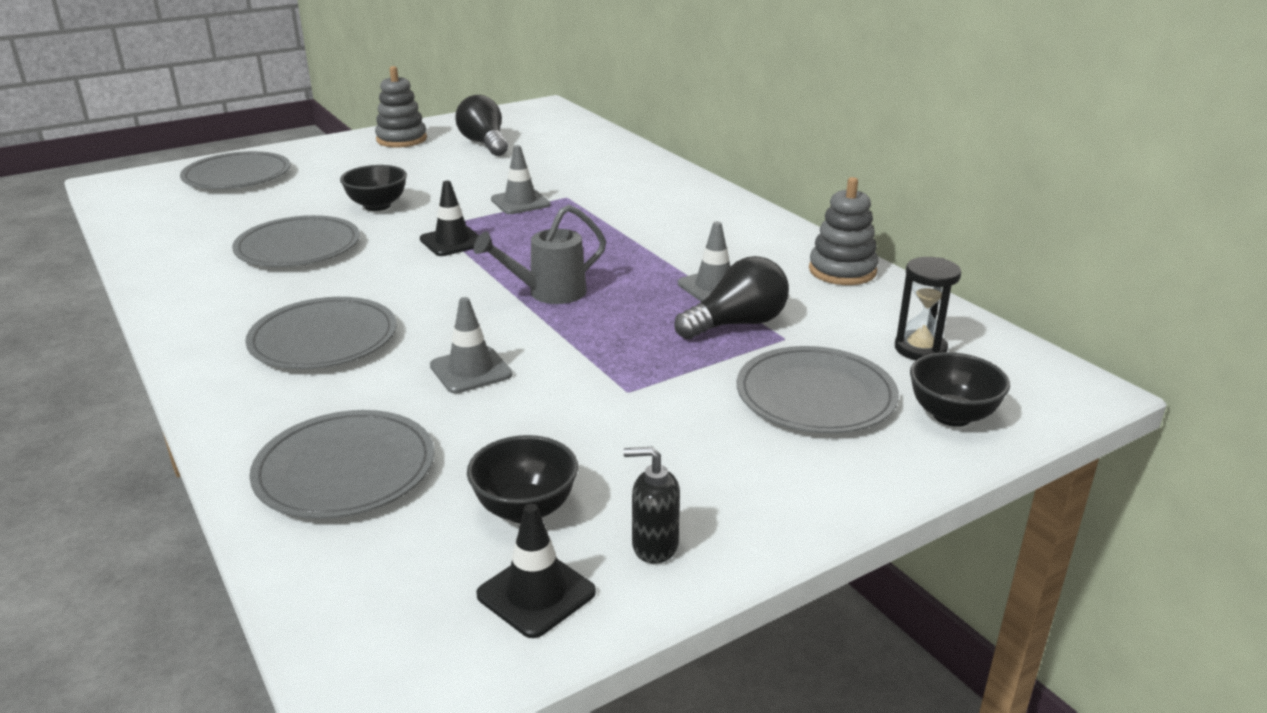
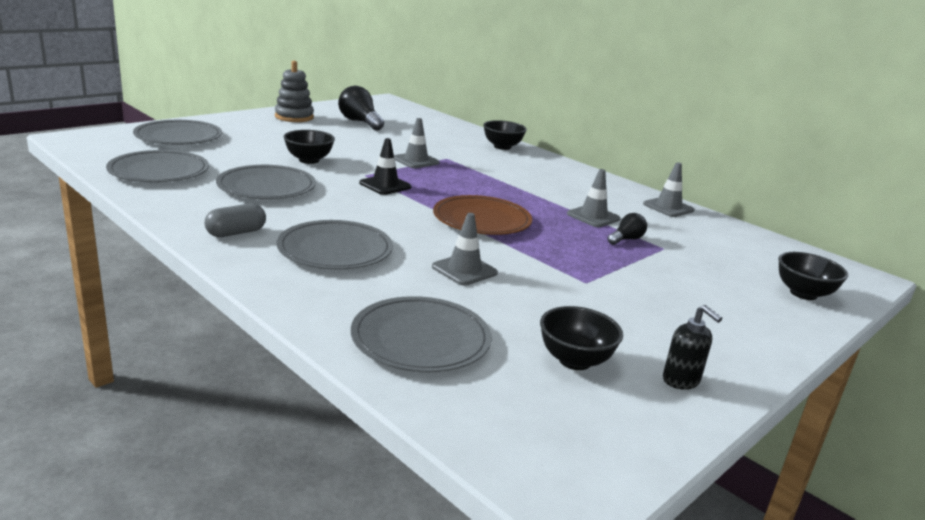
camera: 15 degrees left, 5 degrees down
(218, 314) = (236, 233): none -> grey capsule
(536, 594) = (625, 416): black traffic cone -> none
(548, 293) = (482, 219): grey watering can -> brown plate
(654, 546) = (681, 380): black soap dispenser -> black soap dispenser turned 120 degrees counterclockwise
(659, 176) = (502, 147): none -> black bowl
(737, 324) = (626, 239): black light bulb -> black light bulb, size x0.56
(815, 395) = (711, 283): grey plate -> grey plate (159, 171)
(842, 271) = (668, 207): grey stacking toy -> grey traffic cone
(920, 349) = (753, 254): black hourglass -> none

